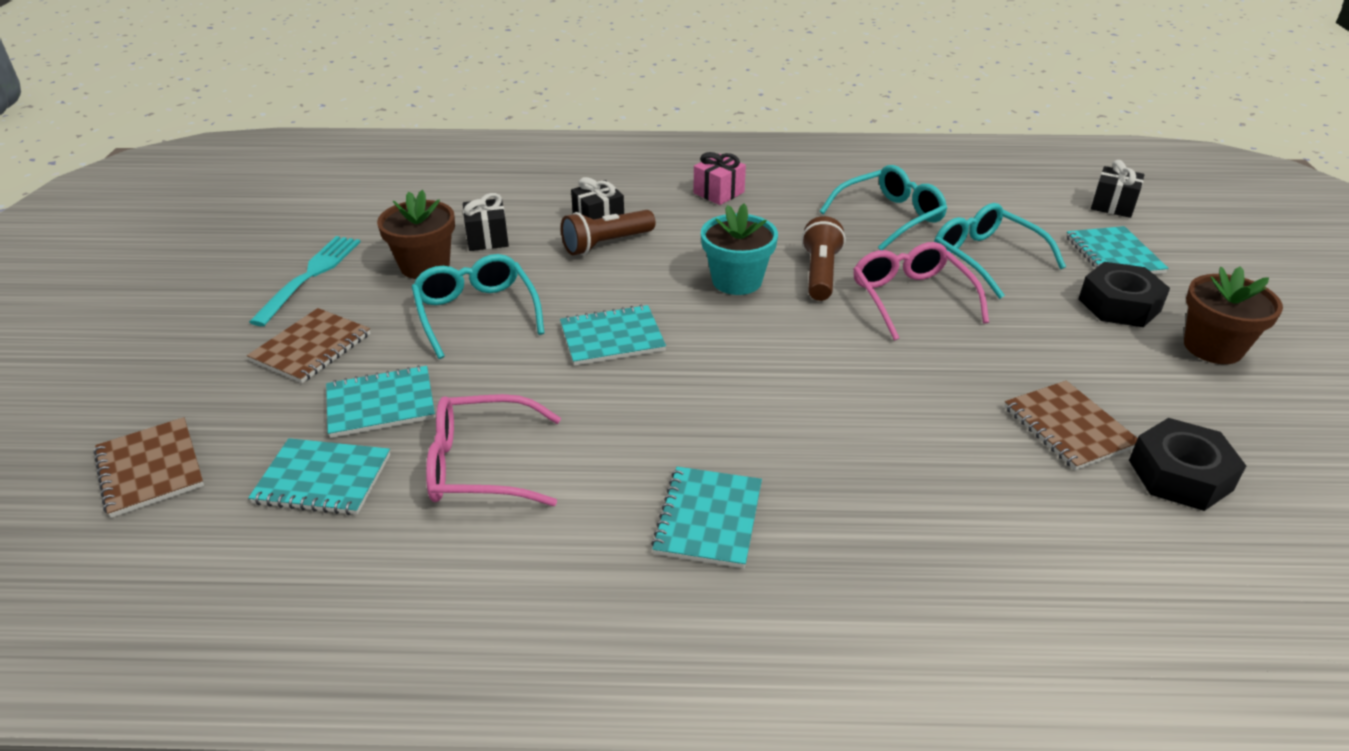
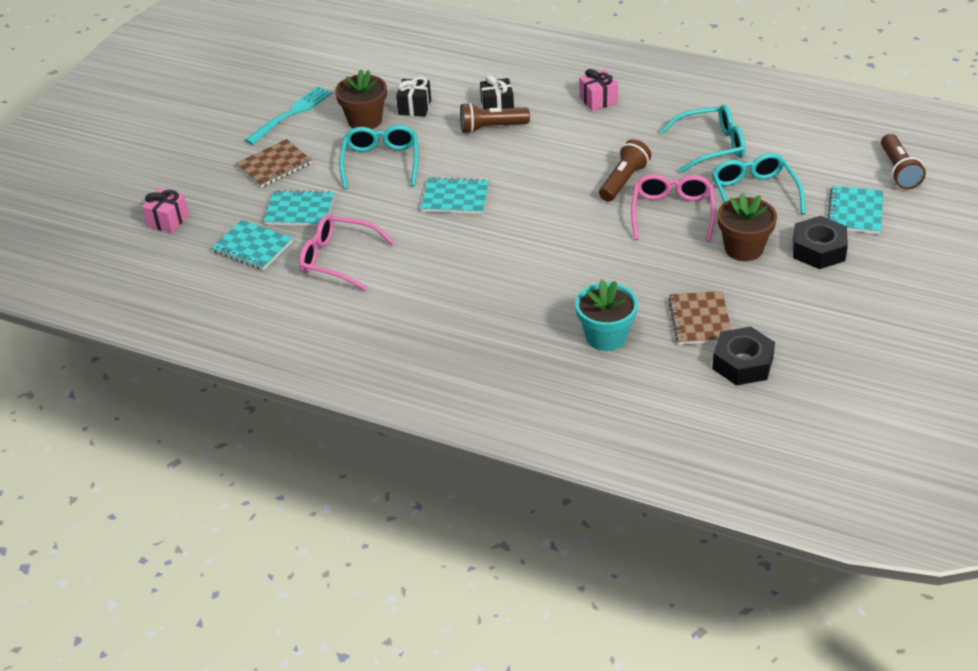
camera: 25 degrees right, 5 degrees up
(150, 469) = (168, 220): brown notebook -> pink gift
(708, 519) = (444, 318): turquoise notebook -> none
(737, 281) = (562, 174): turquoise flower pot -> turquoise flower pot (606, 336)
(1112, 205) = (898, 171): black gift -> brown flashlight
(1213, 347) = (854, 294): brown flower pot -> brown flower pot (744, 248)

